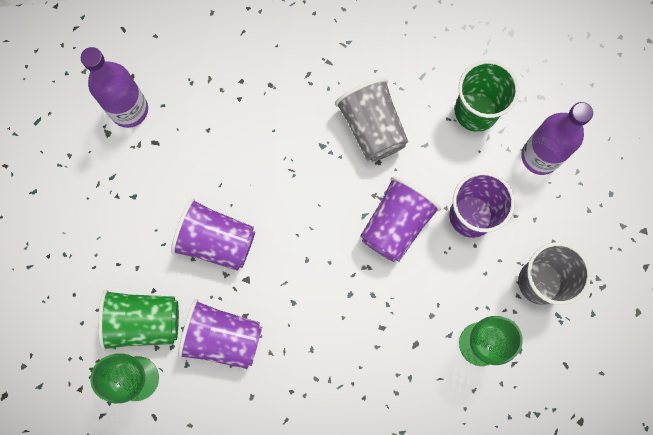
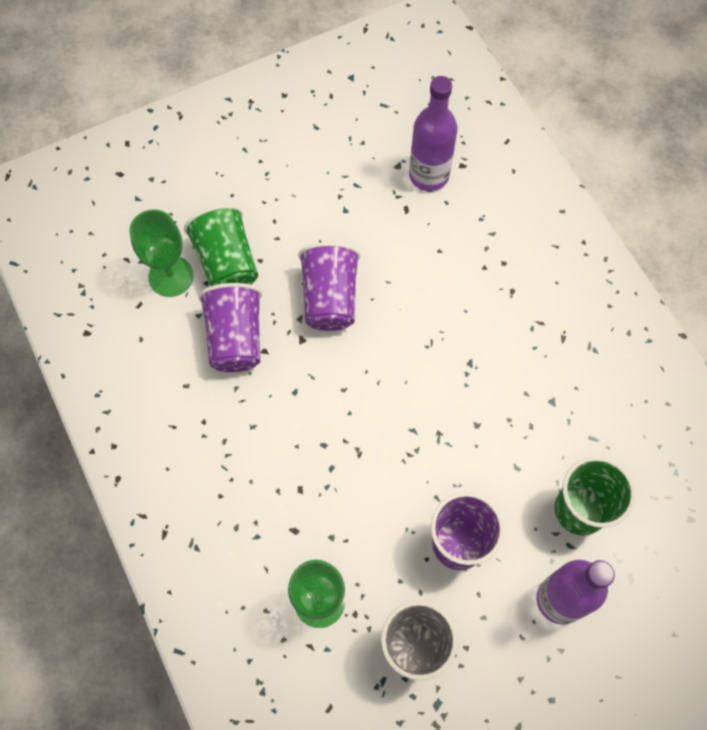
camera: 70 degrees right, 10 degrees down
(372, 128) = (511, 406): grey cup -> none
(396, 225) = (416, 466): purple cup -> none

